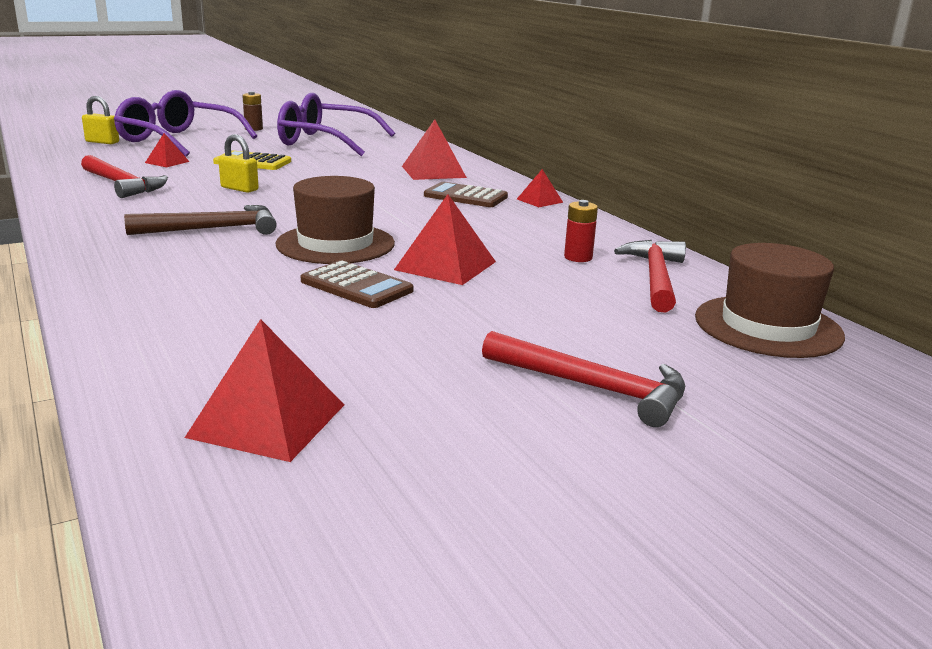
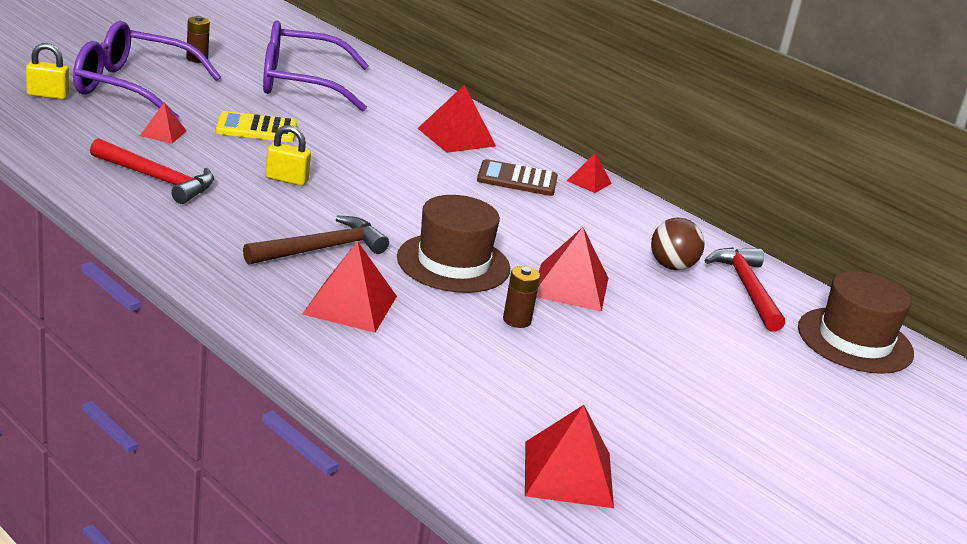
camera: 20 degrees left, 5 degrees up
(190, 265) = (350, 305): none -> red pyramid
(356, 286) = (517, 320): brown calculator -> brown battery
(578, 257) = (672, 266): red battery -> brown ball
(593, 387) = (767, 418): red hammer -> none

